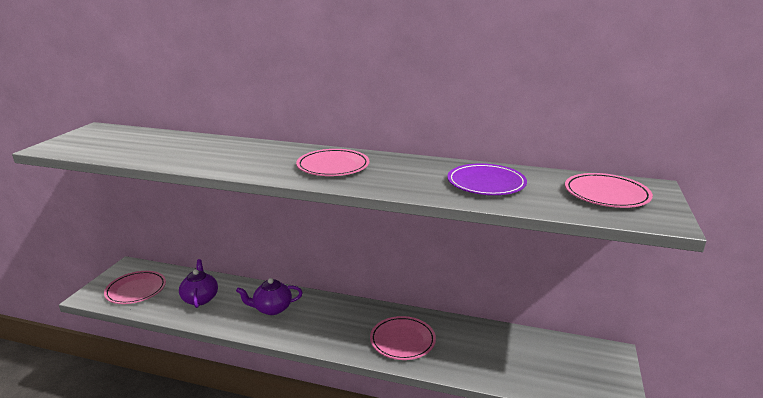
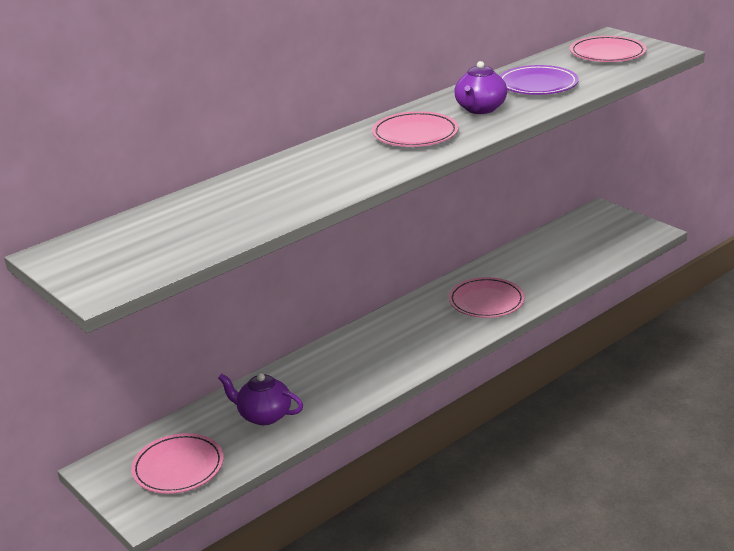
camera: 55 degrees left, 5 degrees up
(272, 308) = (346, 366): purple teapot -> purple teapot (480, 109)

